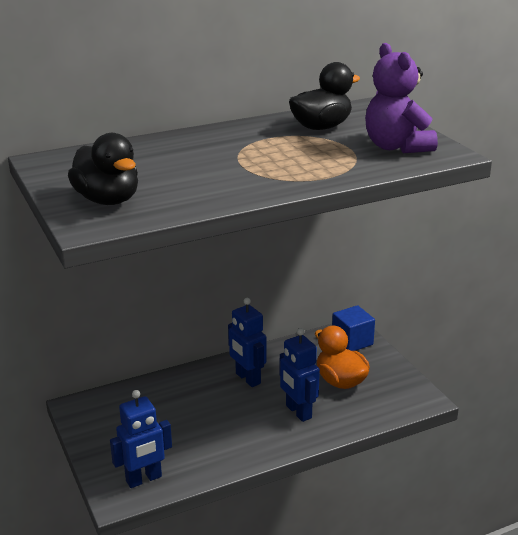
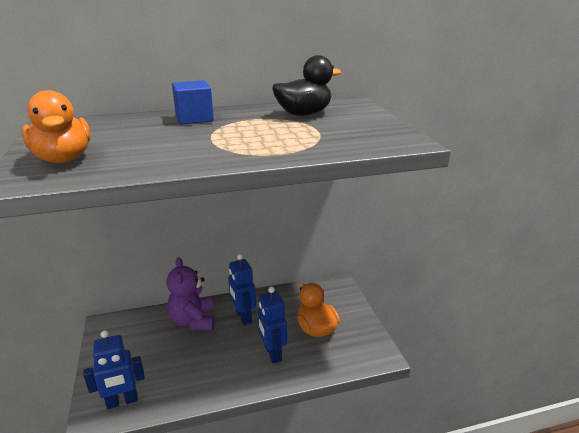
camera: 10 degrees right, 0 degrees up
(108, 200) = (63, 159): black duck -> orange duck
(352, 341) = (336, 294): blue cube -> blue cube (194, 118)
(396, 147) = (361, 133): purple teddy bear -> purple teddy bear (193, 321)

